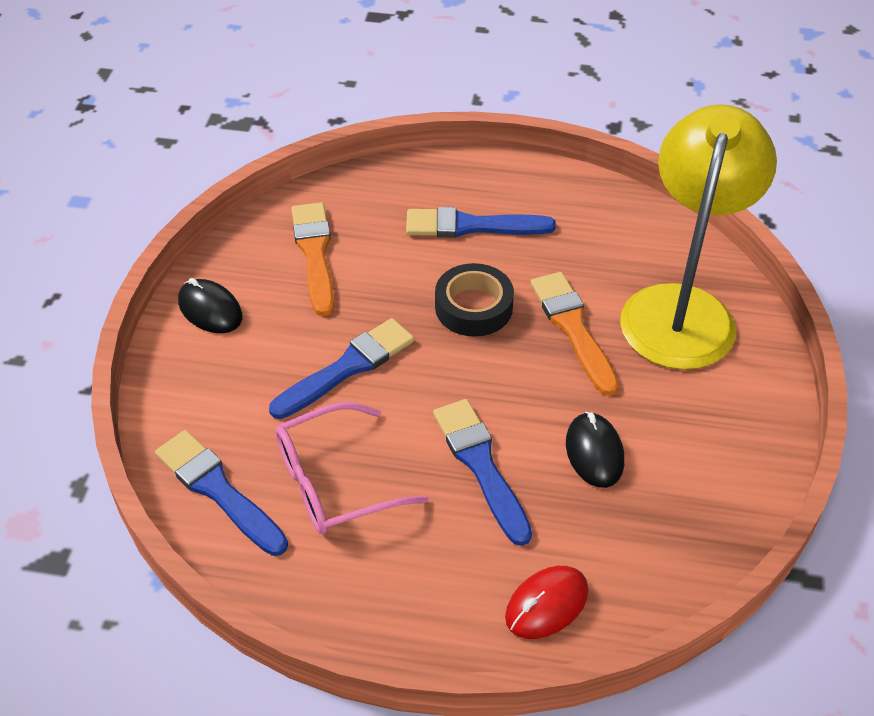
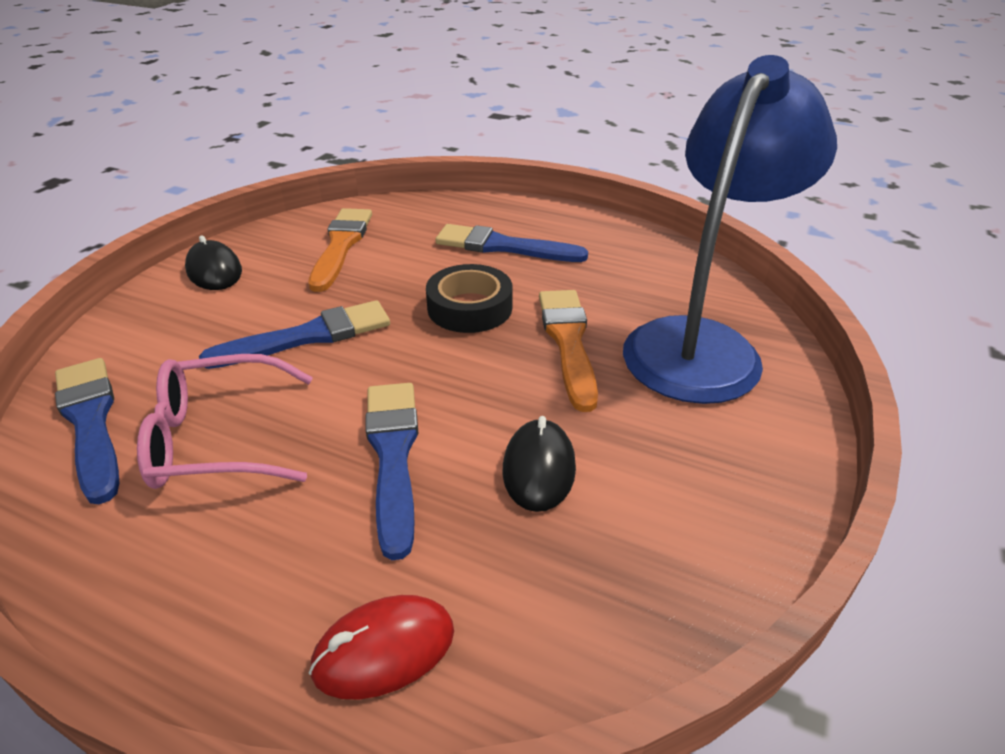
camera: 15 degrees right, 10 degrees down
(682, 308) = (702, 344): yellow lamp -> blue lamp

